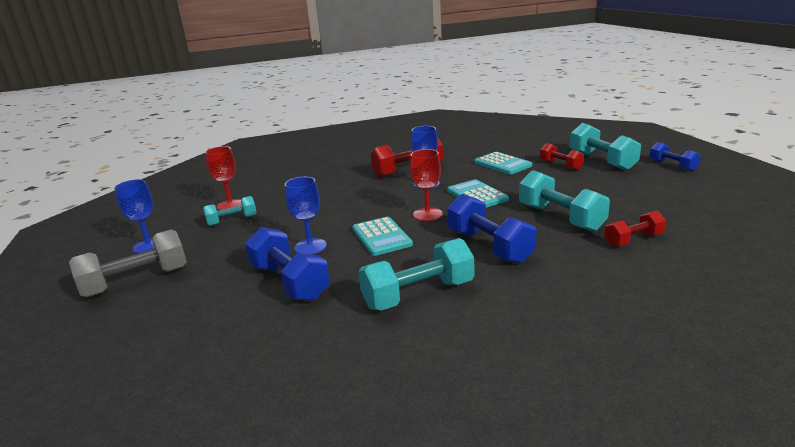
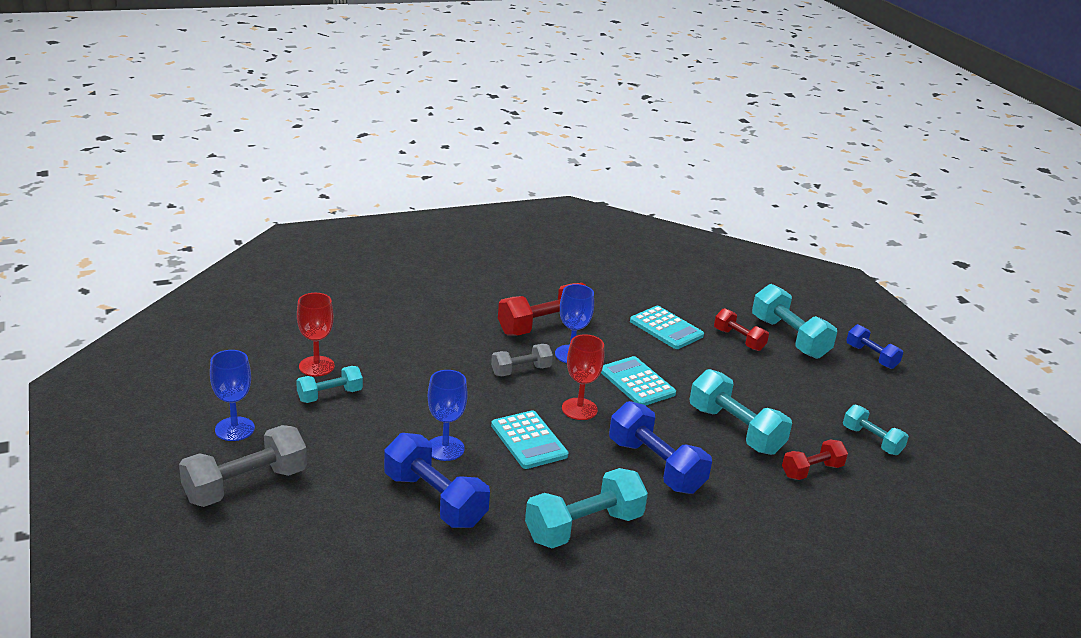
camera: 10 degrees left, 5 degrees up
(385, 195) = (521, 371): none -> grey dumbbell
(685, 216) = (871, 440): none -> turquoise dumbbell

